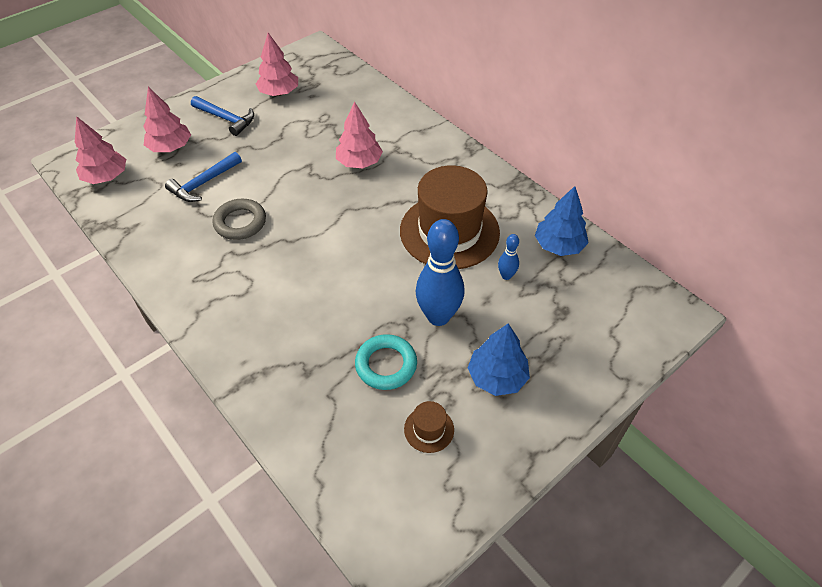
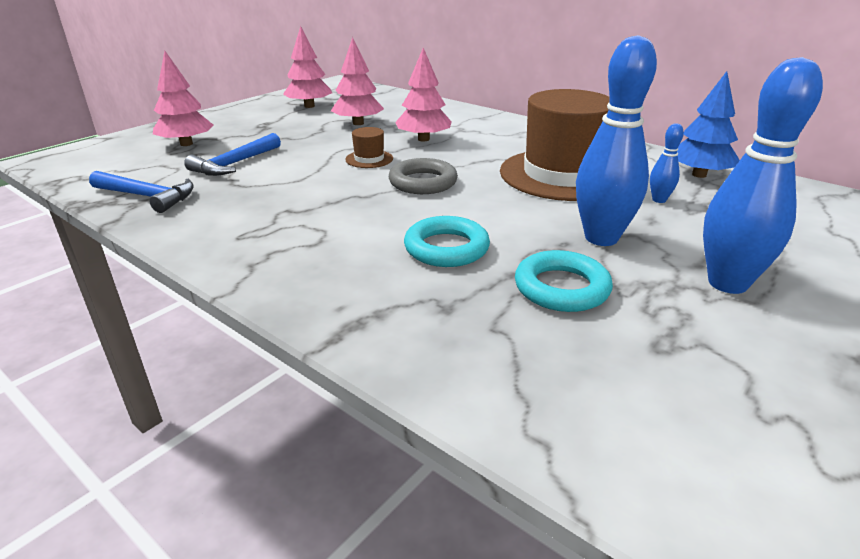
camera: 10 degrees left, 20 degrees down
(106, 177) = (101, 168): pink tree -> pink tree (358, 123)
(226, 119) = (252, 123): blue hammer -> blue hammer (147, 196)
(240, 222) = (292, 187): grey ring -> grey ring (423, 182)
(327, 312) = (446, 248): none -> turquoise ring
(429, 429) = (677, 349): brown hat -> brown hat (369, 159)
(497, 377) = (727, 283): blue tree -> blue bowling pin

